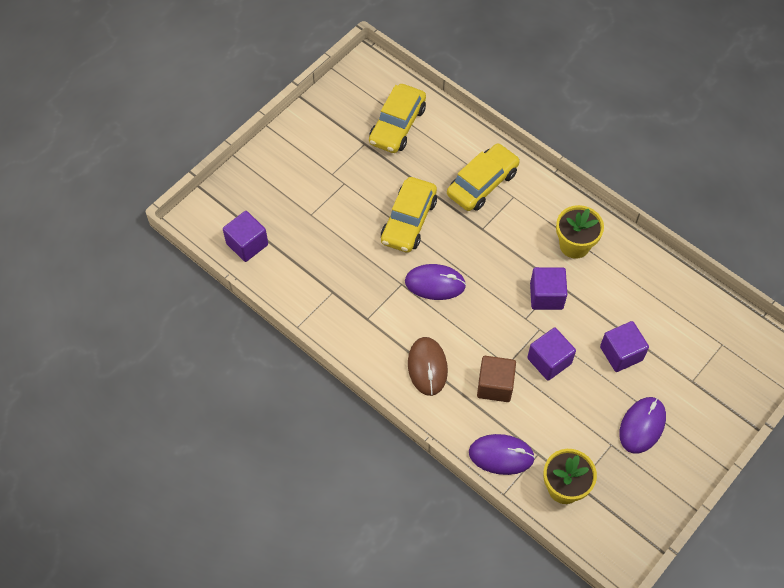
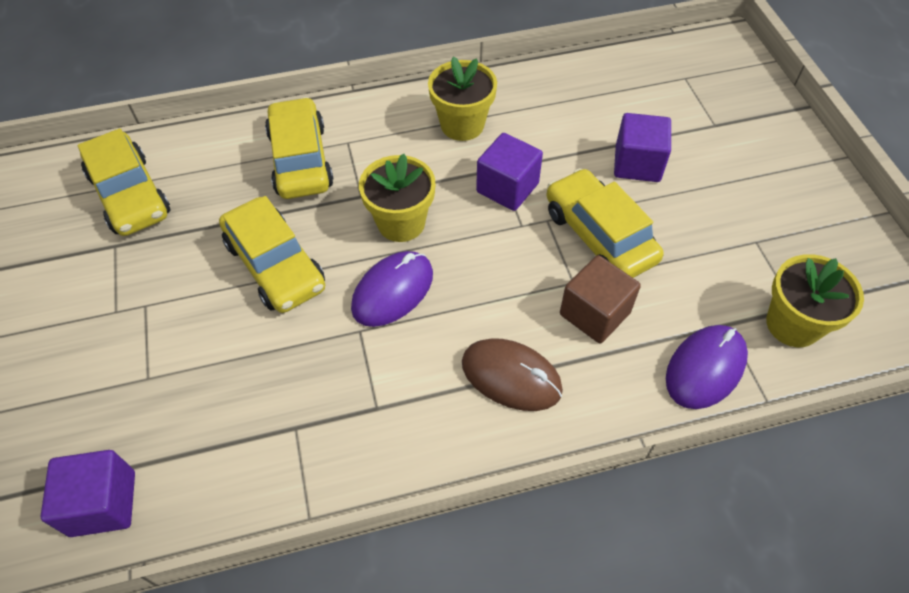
camera: 55 degrees left, 5 degrees down
(480, 259) = (401, 223): none -> yellow flower pot
(549, 361) = (599, 236): purple cube -> yellow car
(642, 426) = (747, 198): purple mouse -> none

